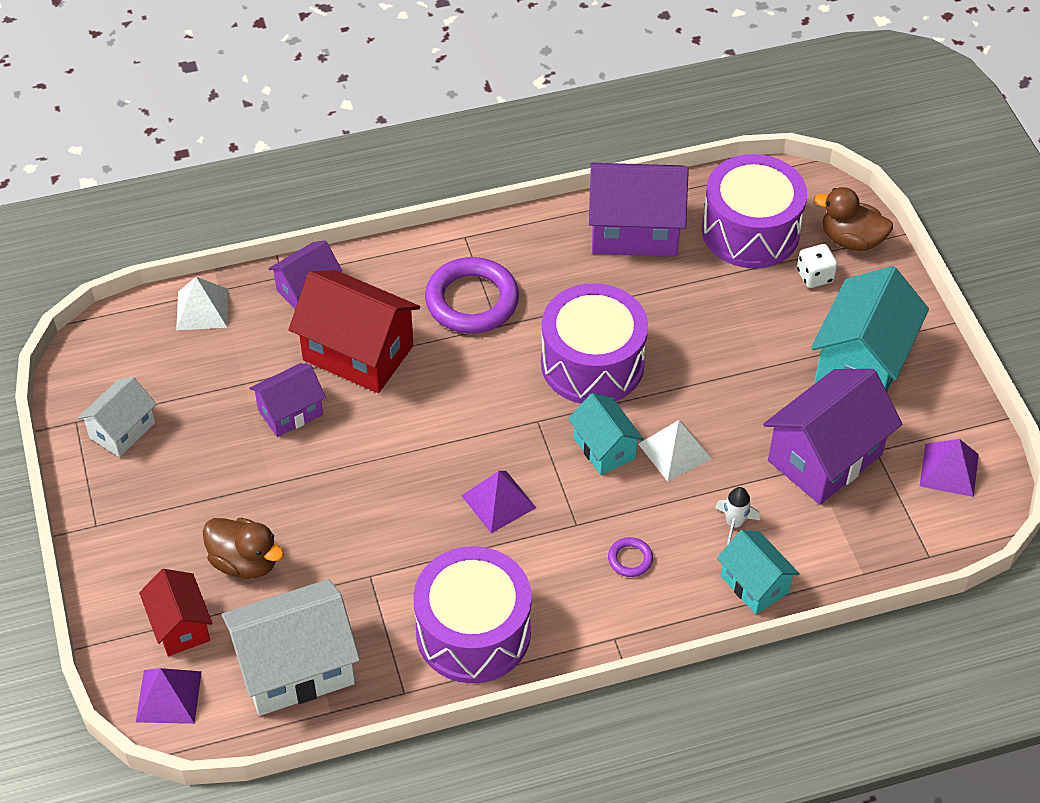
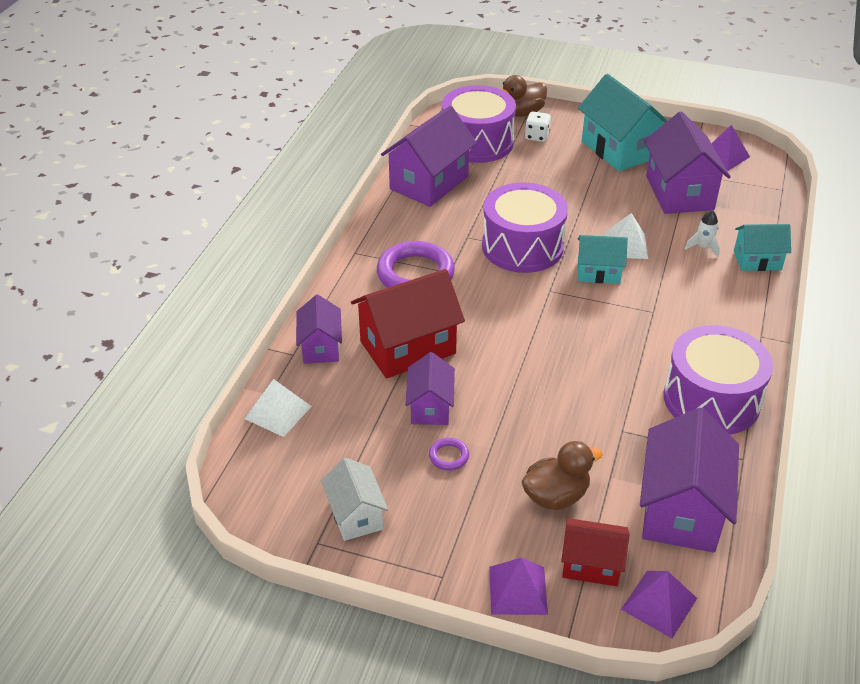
camera: 55 degrees left, 10 degrees down
(296, 668) = (681, 510): white house -> purple house
(498, 501) = (604, 338): purple pyramid -> purple pyramid (518, 590)
(630, 559) = (700, 301): purple ring -> purple ring (448, 456)

